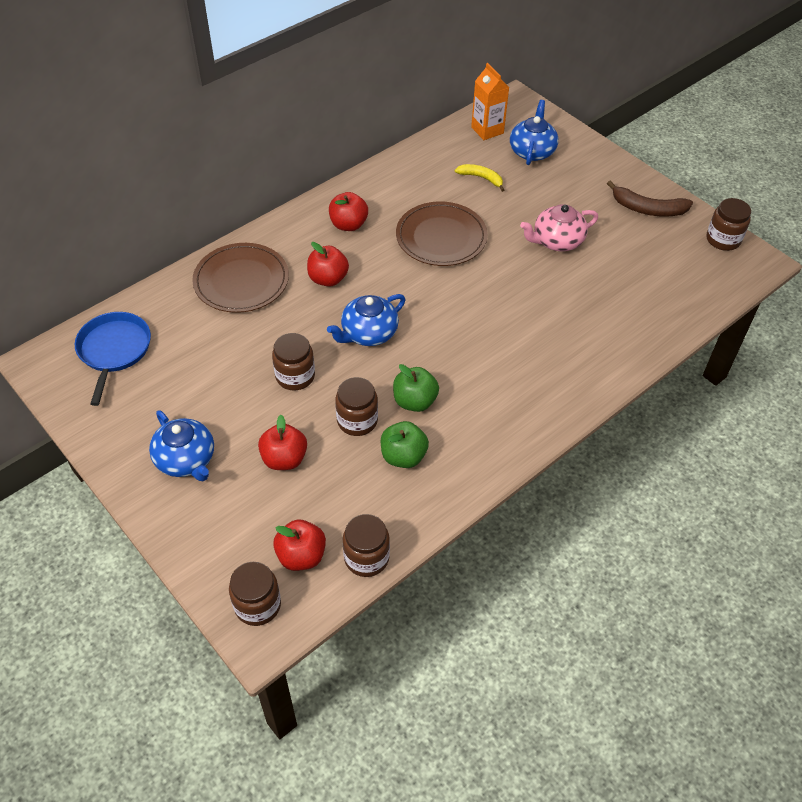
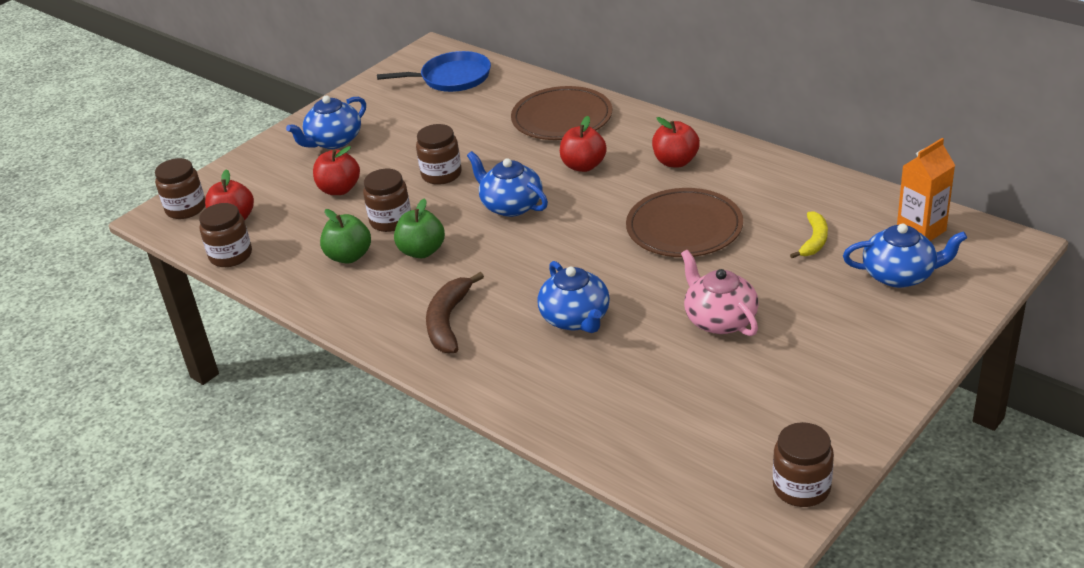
camera: 85 degrees right, 15 degrees down
(536, 315) = (576, 318): none -> blue teapot
(647, 209) = (832, 399): brown banana -> brown banana (448, 321)

